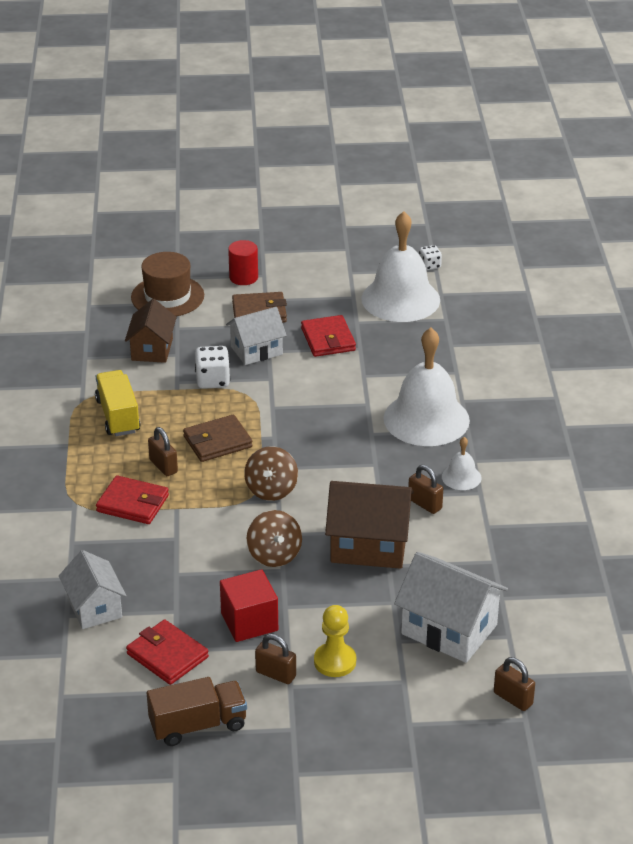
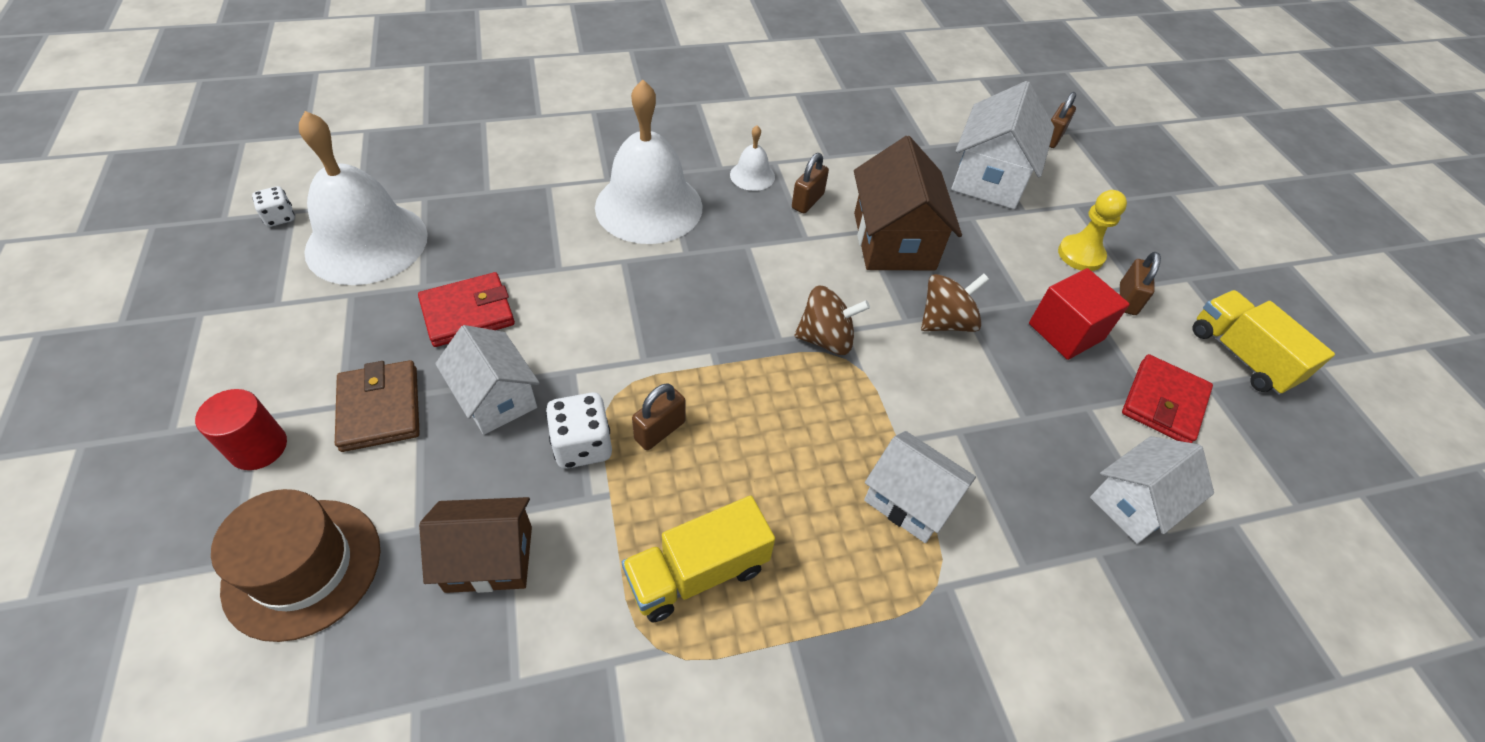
camera: 105 degrees left, 15 degrees up
(133, 503) = (909, 500): red wallet -> white house
(163, 466) = (812, 476): brown padlock -> brown padlock (660, 430)
(198, 725) = (1240, 356): brown truck -> yellow truck
(217, 442) = (738, 415): brown wallet -> none

